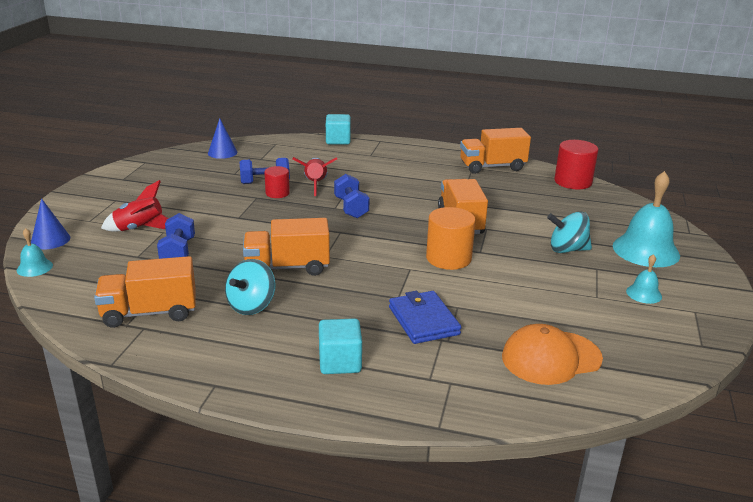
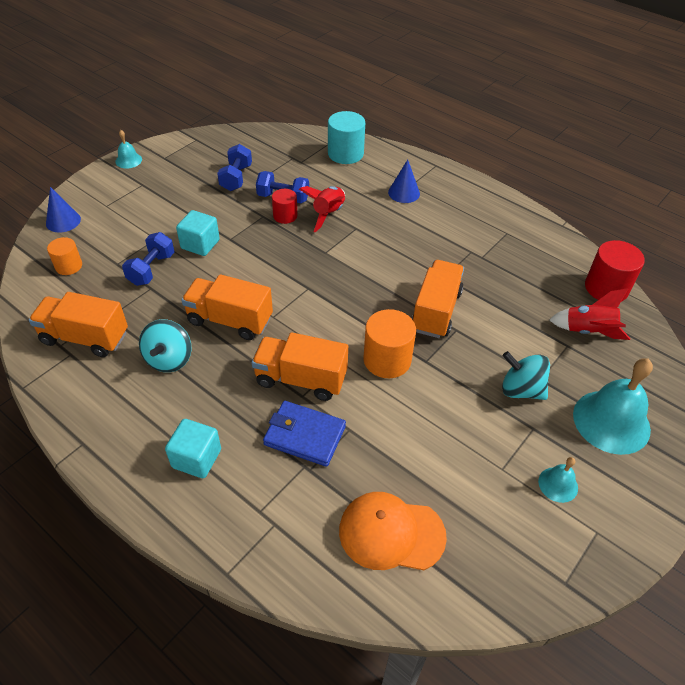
camera: 25 degrees right, 20 degrees up
(34, 267) = (33, 251): turquoise bell -> turquoise bell (128, 160)
(85, 269) = (69, 266): none -> orange cylinder
(140, 229) = (139, 229): red rocket -> red rocket (588, 331)
(222, 152) = (271, 144): blue cone -> blue cone (404, 193)
(251, 306) = (169, 359): turquoise spinning top -> turquoise spinning top turned 45 degrees counterclockwise
(296, 147) = (345, 154): none -> turquoise cylinder
(338, 140) = (393, 154): turquoise cube -> turquoise cube (200, 244)
(351, 208) = (340, 257): blue dumbbell -> blue dumbbell (236, 178)
(423, 320) = (305, 435): blue wallet -> blue wallet turned 75 degrees counterclockwise
(492, 167) = (530, 238): orange truck -> orange truck (301, 379)

